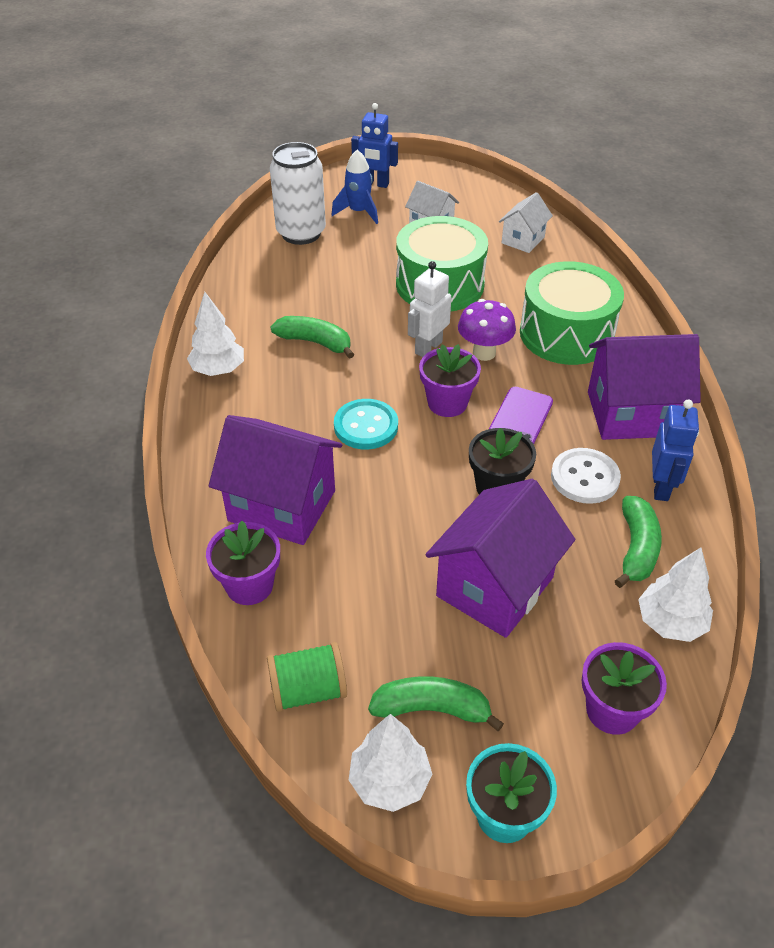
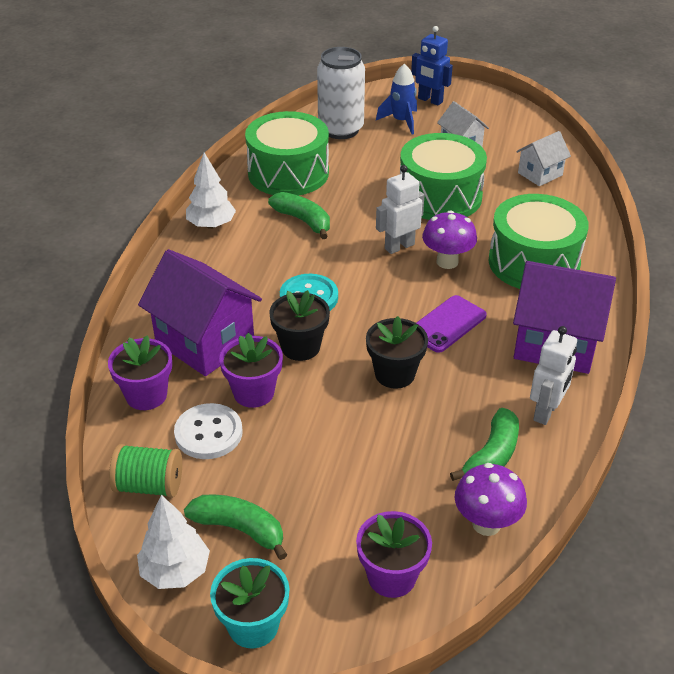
camera: 20 degrees right, 5 degrees down
(271, 293) = (288, 173): none -> green drum
(386, 484) = (300, 347): none -> black flower pot
(447, 403) = (390, 295): purple flower pot -> purple flower pot (253, 392)
(494, 587) = (346, 451): purple house -> none
(584, 477) = (478, 386): white button -> white button (208, 433)
(661, 487) = (546, 412): blue robot -> white robot
(670, 622) = (486, 524): white tree -> purple mushroom

